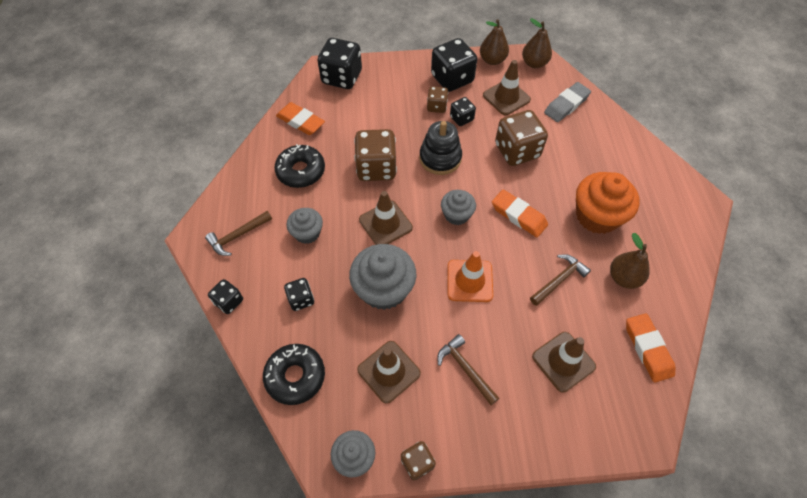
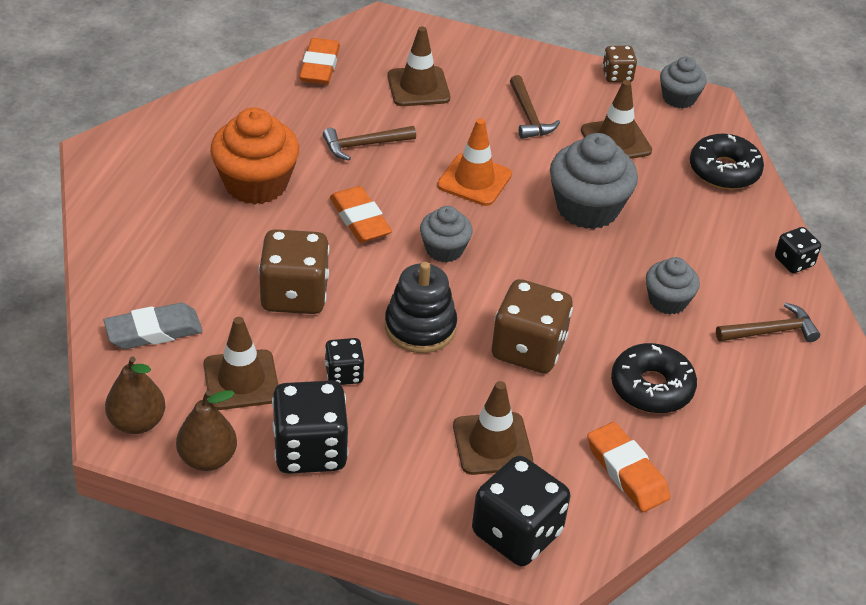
camera: 160 degrees left, 15 degrees down
(301, 299) = (698, 233): black dice -> none
(385, 224) = (550, 273): brown traffic cone -> brown traffic cone (492, 444)
(436, 106) = (372, 409): brown dice -> none
(623, 278) = (285, 121): brown pear -> none

